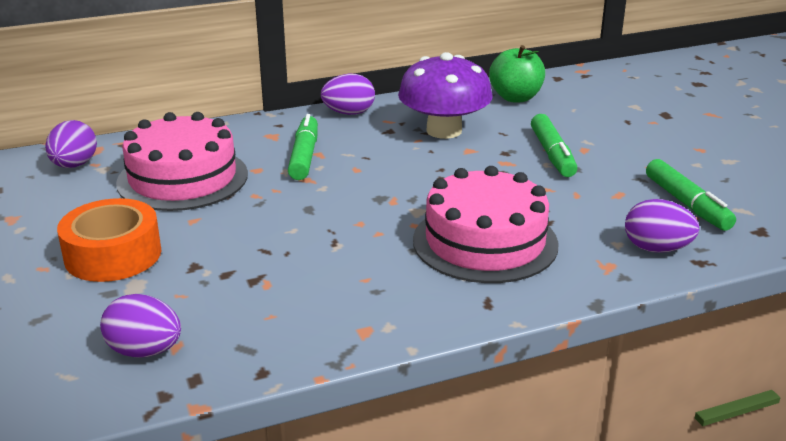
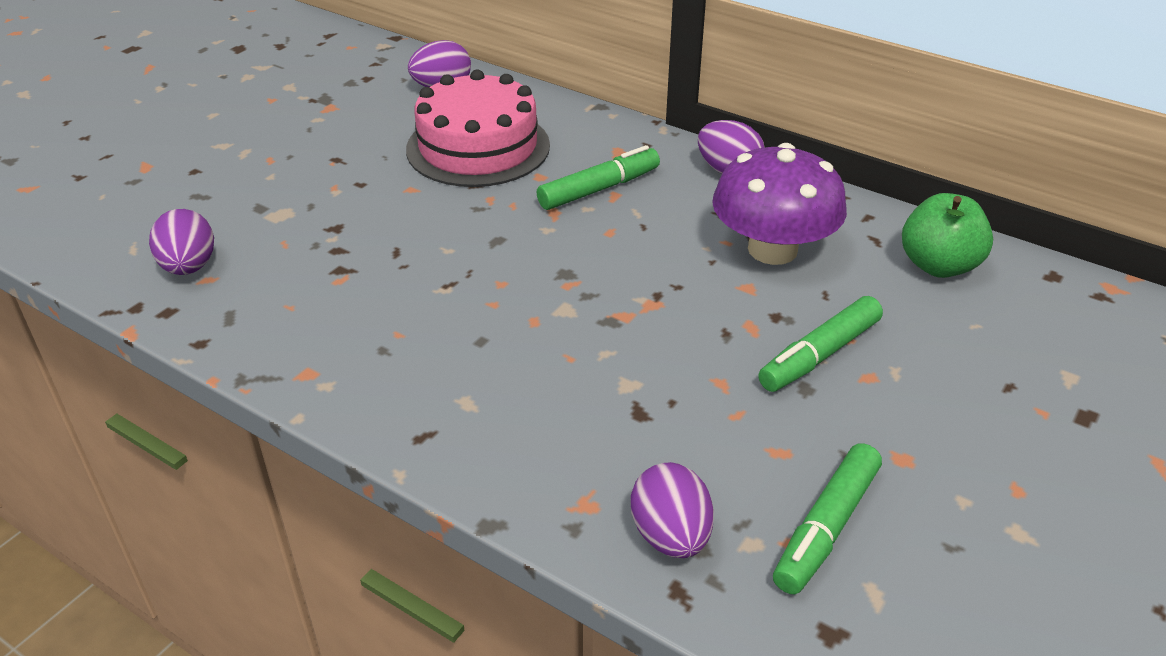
camera: 55 degrees right, 10 degrees up
(113, 255) = (317, 180): orange tape -> none
(485, 242) = (546, 384): pink cake -> none

